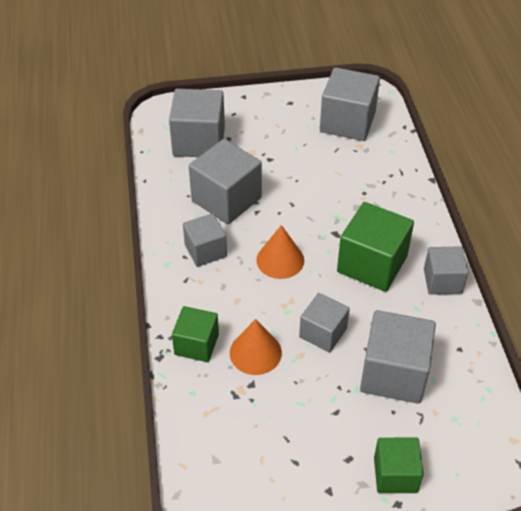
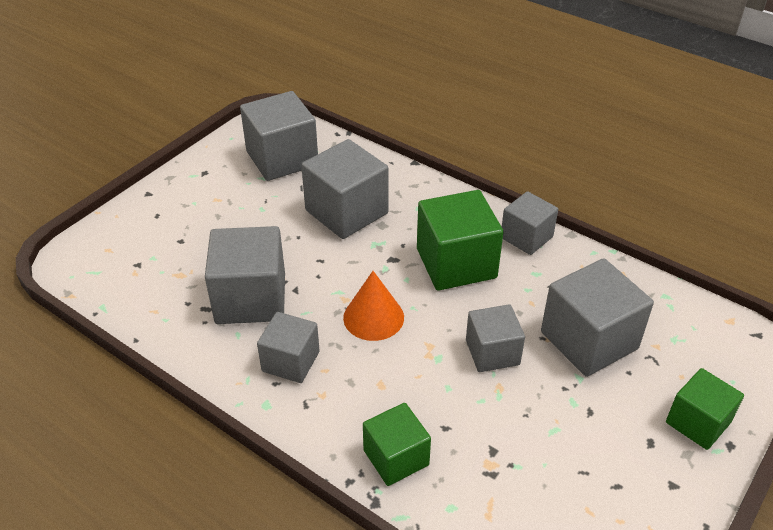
camera: 45 degrees left, 5 degrees down
(199, 141) = (151, 263): grey cube -> grey cube (346, 212)
(255, 352) = (459, 418): orange cone -> none

